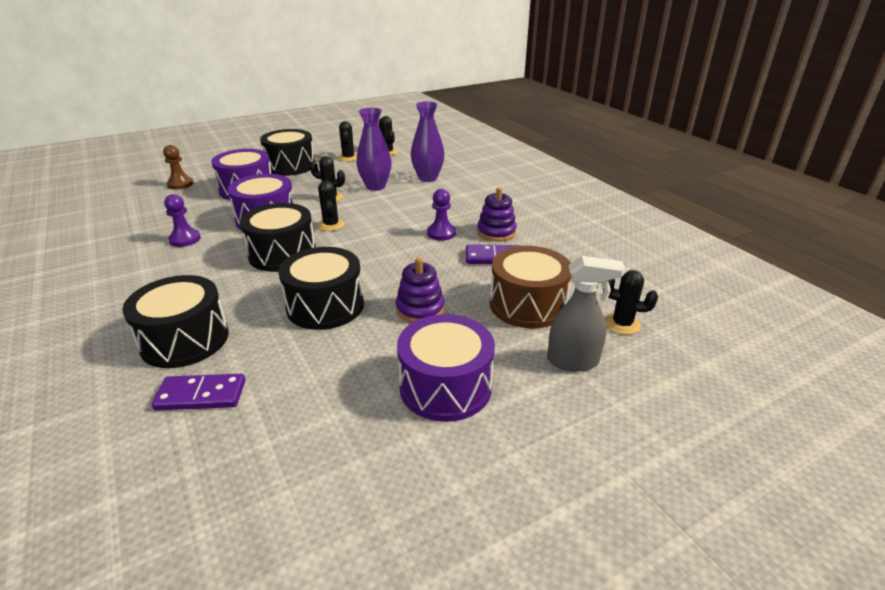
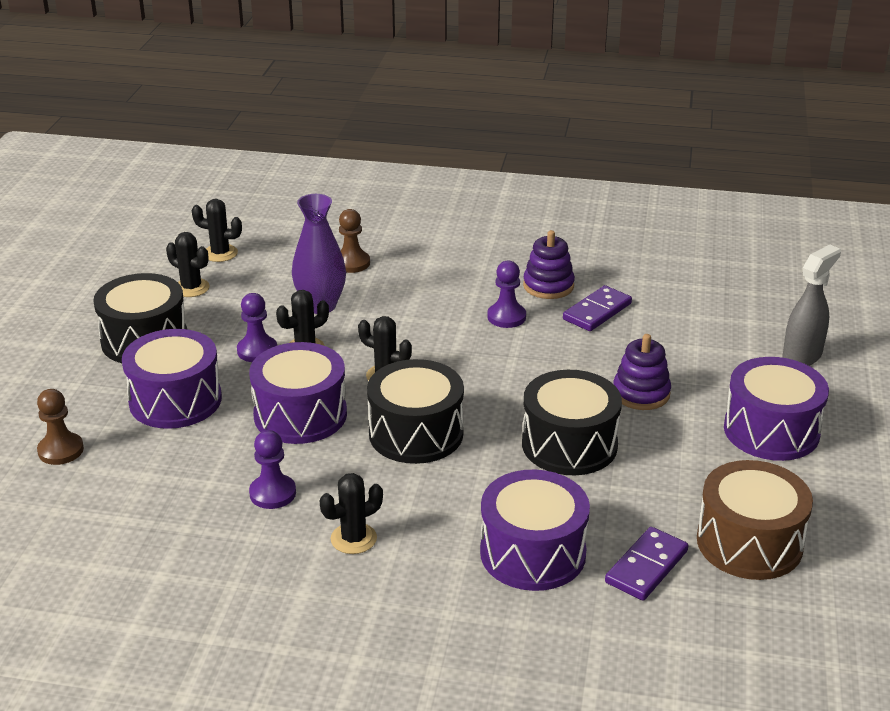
camera: 50 degrees left, 0 degrees up
(185, 340) = (532, 553): black drum -> purple drum
(313, 189) = (257, 351): none -> purple pawn
(427, 178) = (351, 263): purple vase -> brown pawn
(527, 305) = (700, 336): brown drum -> brown drum (749, 543)
(622, 324) = (779, 308): black cactus -> black cactus (353, 539)

